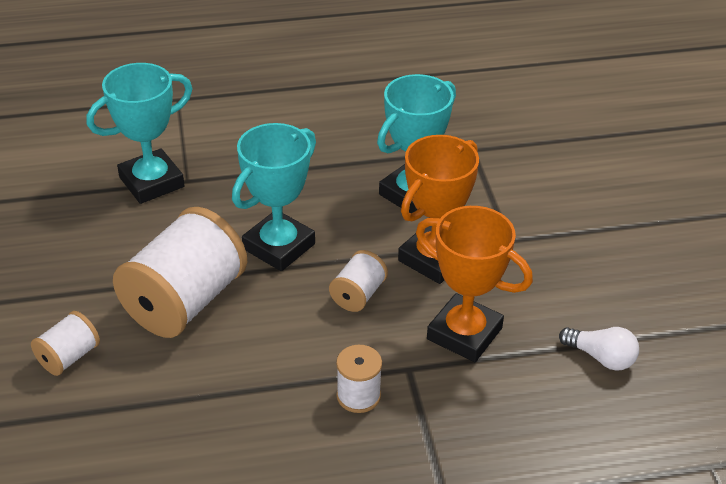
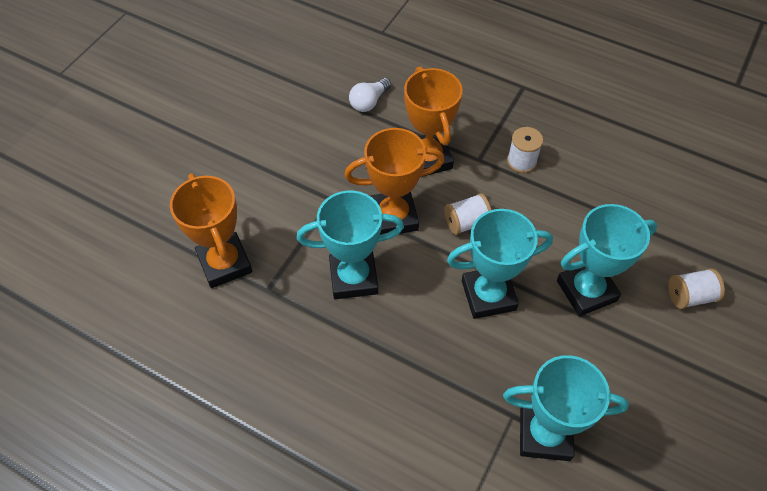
camera: 140 degrees left, 15 degrees up
(185, 302) = (586, 291): white spool -> turquoise trophy
(530, 146) = (225, 263): none -> orange trophy
(601, 357) = (369, 102): white light bulb -> white light bulb turned 120 degrees counterclockwise

